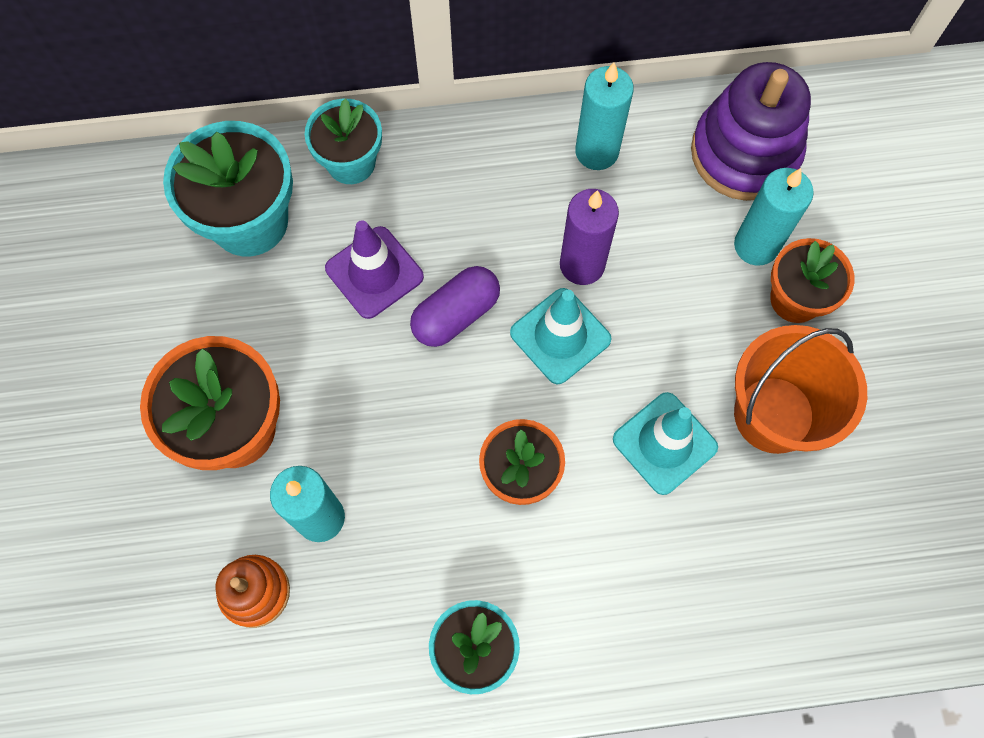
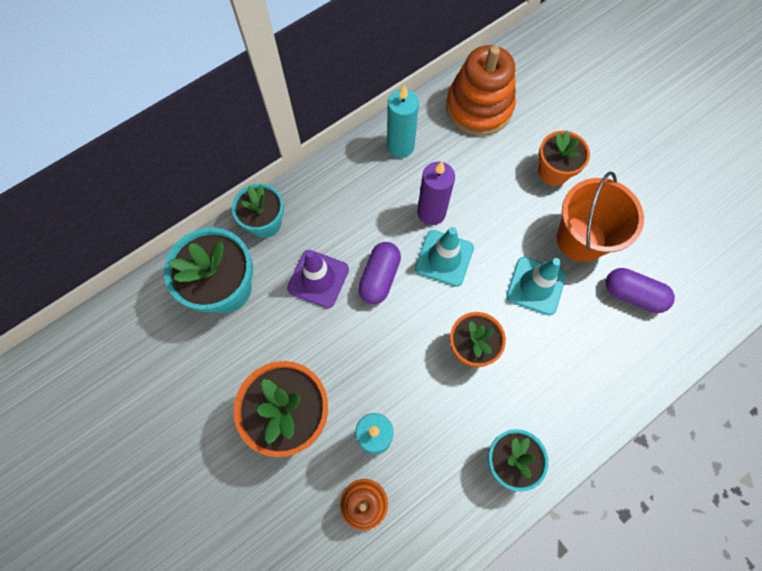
camera: 30 degrees left, 0 degrees up
(745, 153) = (479, 107): purple stacking toy -> orange stacking toy
(756, 245) = (515, 154): turquoise candle -> none
(798, 533) = (632, 295): none -> purple capsule

